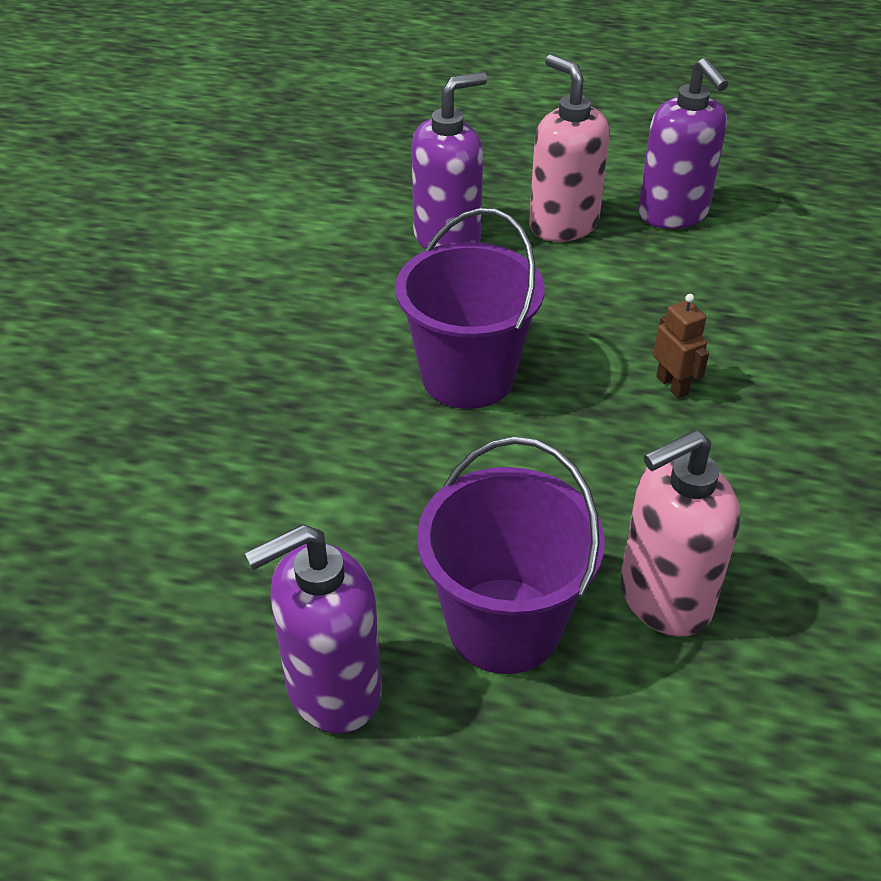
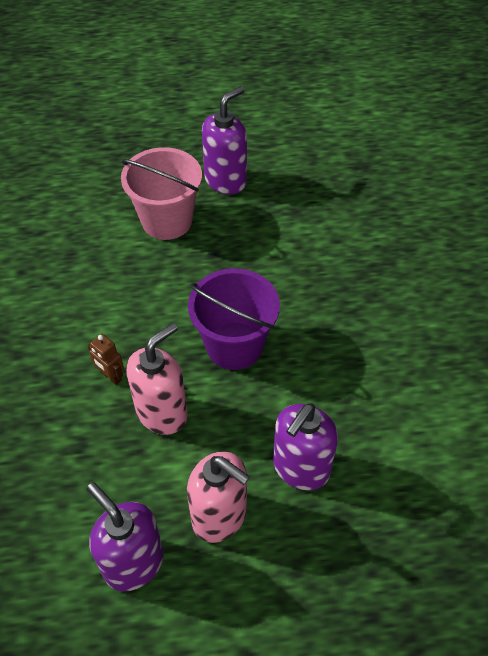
camera: 160 degrees right, 10 degrees up
(504, 625) = (167, 221): purple bucket -> pink bucket
(664, 598) = (99, 250): pink soap dispenser -> pink soap dispenser (162, 412)

